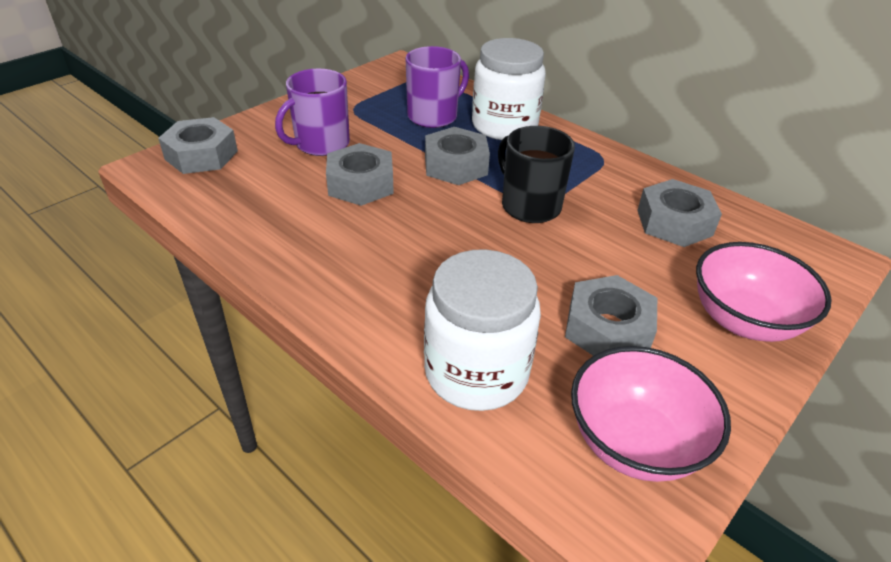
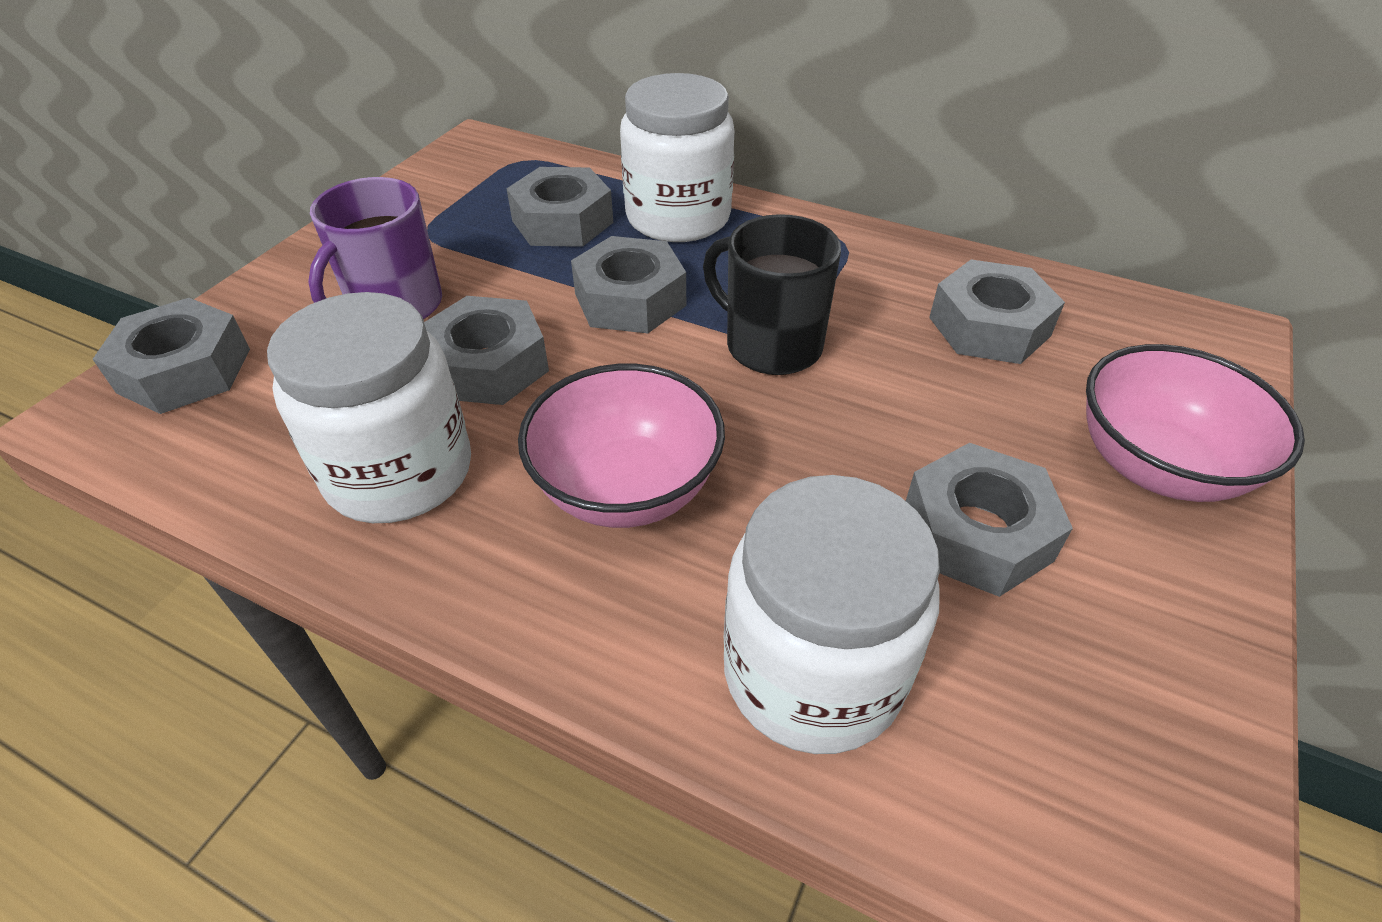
camera: 15 degrees left, 5 degrees up
(293, 226) = (399, 472): none -> white jar
(434, 116) = (562, 221): purple mug -> grey nut
(634, 442) = (1107, 731): pink bowl -> pink bowl (627, 489)

